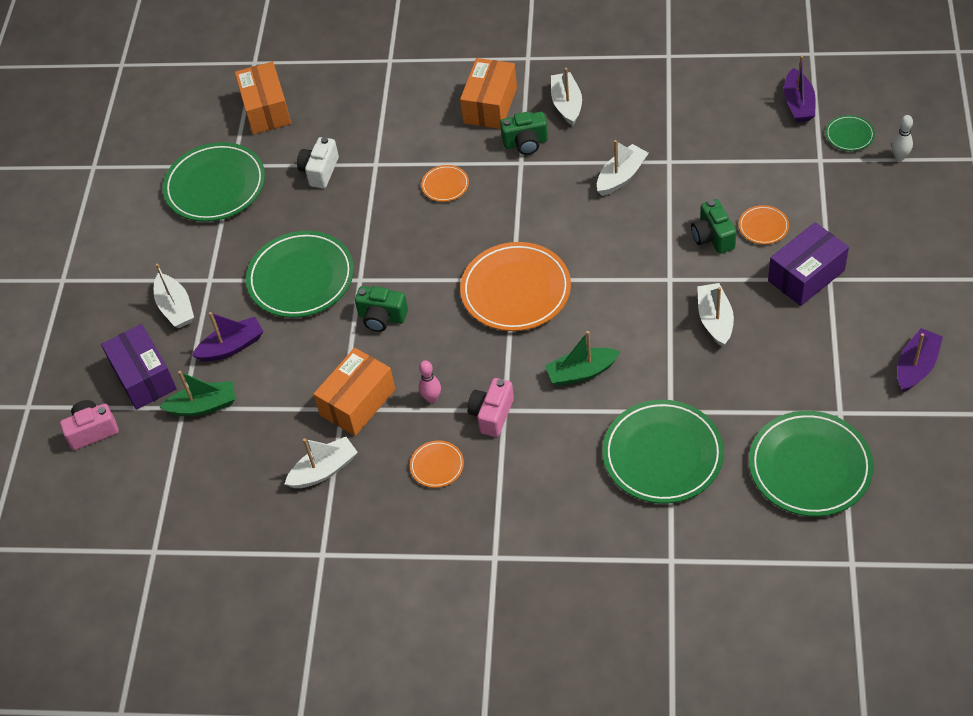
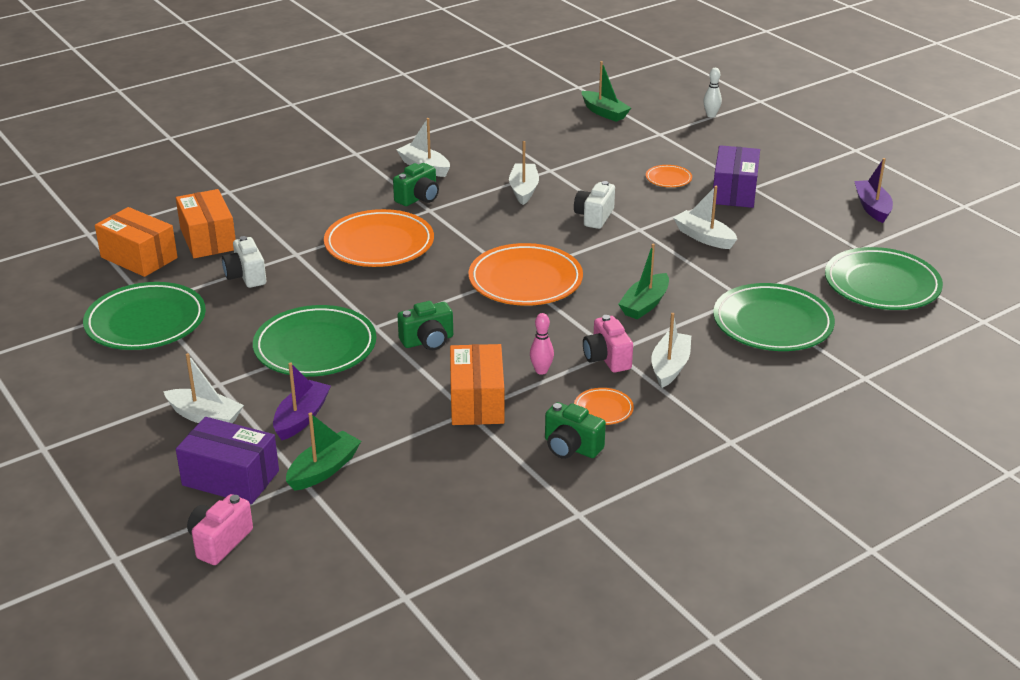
camera: 45 degrees left, 20 degrees down
(324, 470) = (504, 458): white boat -> white boat (670, 367)
(445, 185) = (379, 244): orange plate -> orange plate, size x2.18
(490, 105) = (358, 188): orange box -> orange box (208, 239)
(646, 243) = (594, 217): none -> white camera
(712, 237) = (639, 196): green camera -> green camera (571, 447)
(798, 104) = (604, 112): purple boat -> green boat
(849, 135) = (662, 116): green plate -> none

